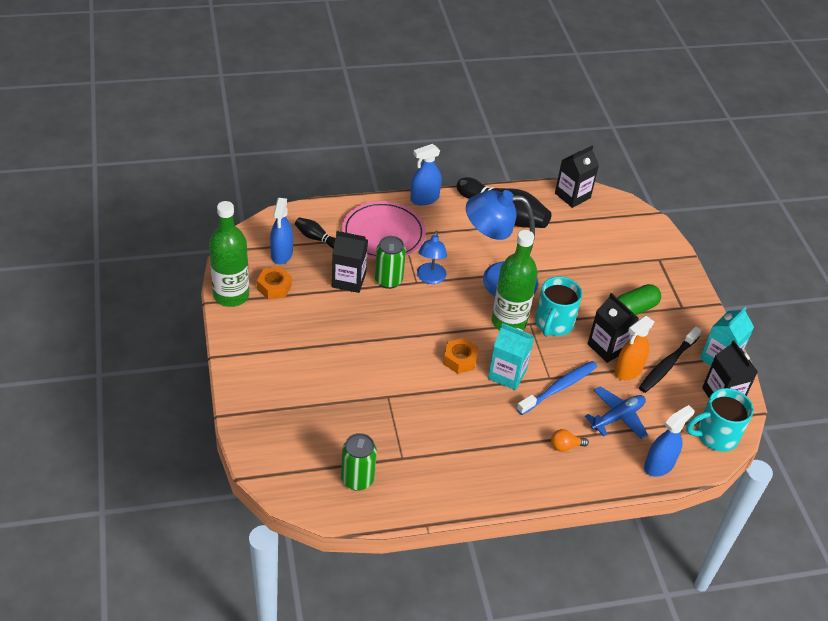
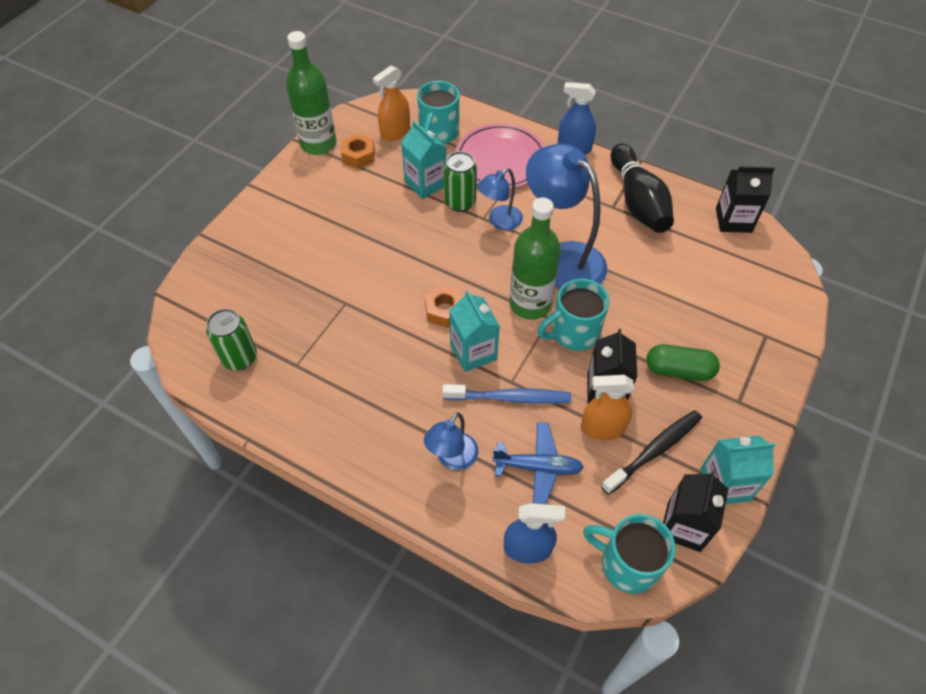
camera: 45 degrees right, 10 degrees up
(282, 254) = (395, 132): blue spray bottle -> orange spray bottle
(316, 238) = (438, 133): black bowling pin -> turquoise mug
(349, 280) = (425, 183): black carton -> turquoise carton
(565, 446) = (452, 459): orange light bulb -> blue lamp
(667, 365) = (654, 450): black toothbrush -> black toothbrush turned 150 degrees clockwise

